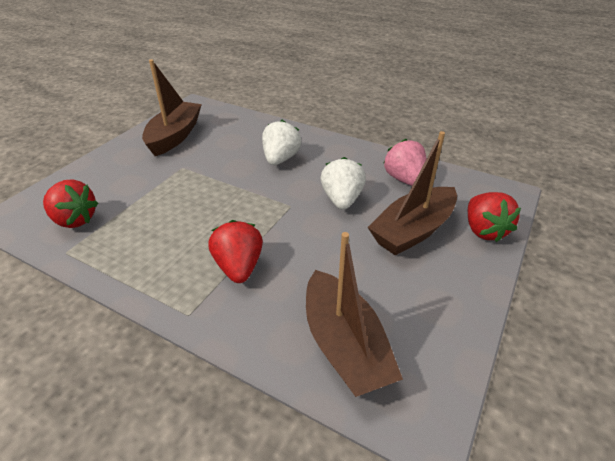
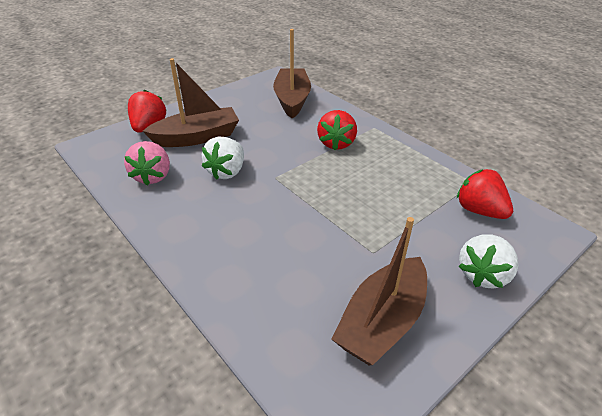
camera: 160 degrees left, 0 degrees up
(280, 159) = (252, 234): white strawberry -> white strawberry (483, 274)

